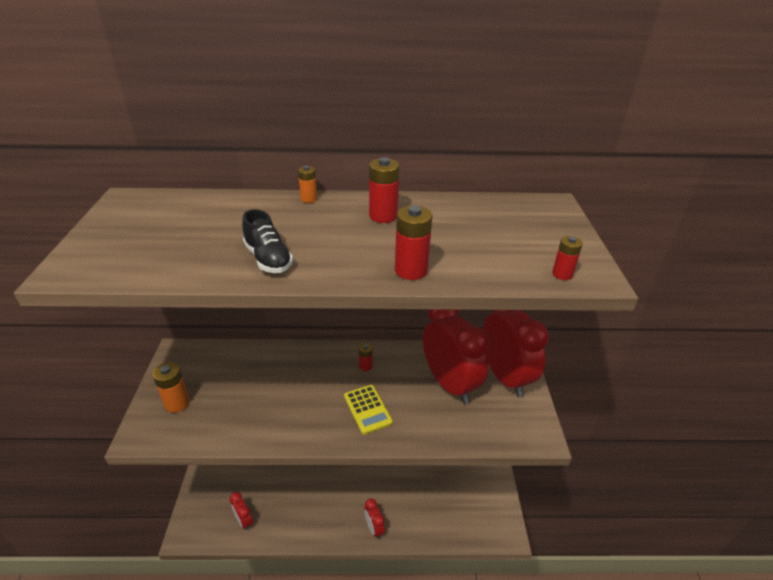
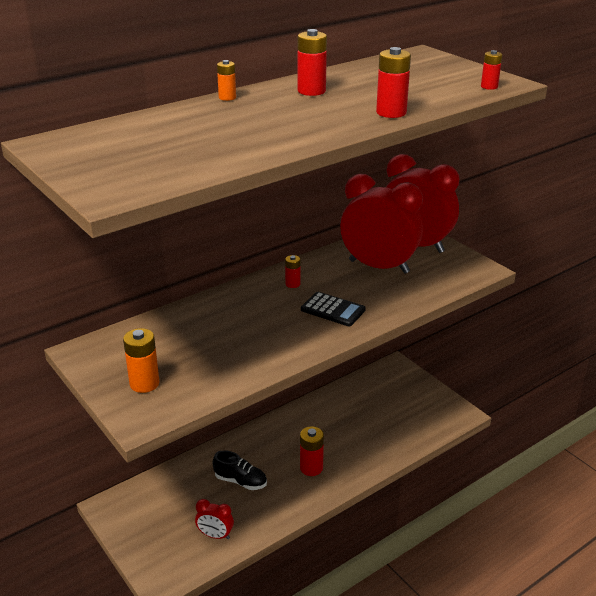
camera: 35 degrees left, 5 degrees down
(268, 259) = (273, 138): black shoe -> black shoe (240, 481)
(350, 507) = (311, 468): none -> red battery
(367, 409) = (333, 310): yellow calculator -> black calculator
(374, 528) = (349, 470): red clock -> none

